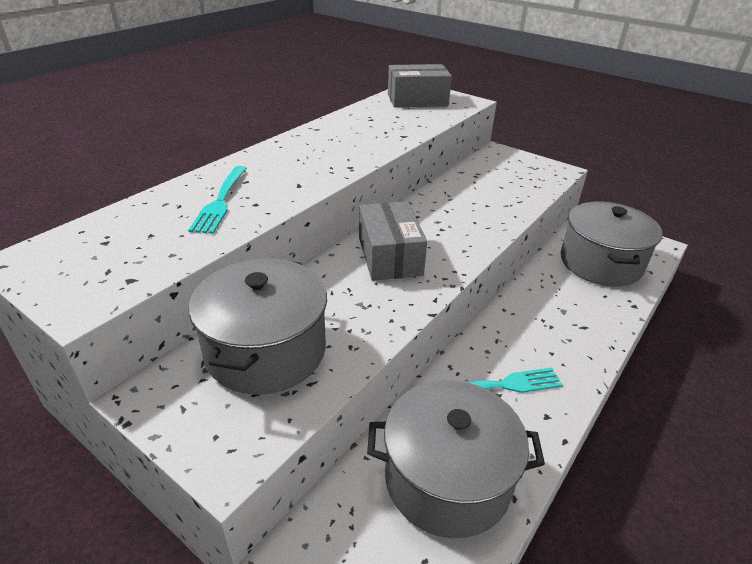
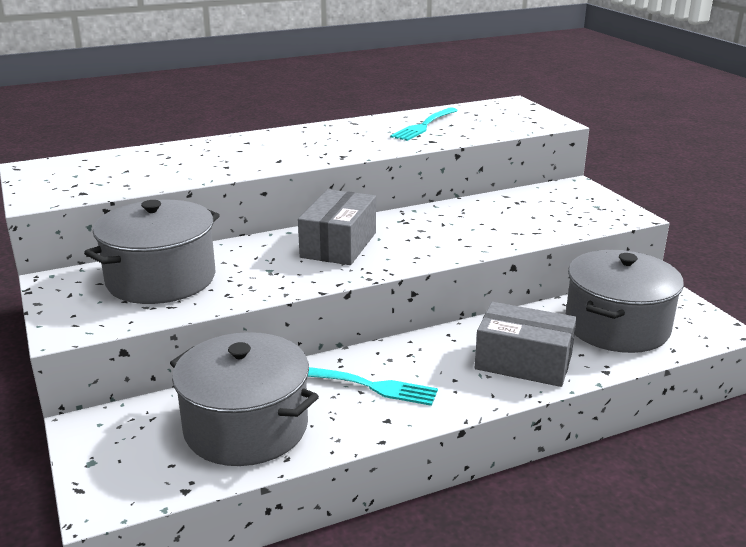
camera: 30 degrees right, 10 degrees down
(221, 201) = (202, 159): turquoise fork -> turquoise fork (424, 125)
(417, 100) = (495, 114): grey box -> grey box (523, 362)

